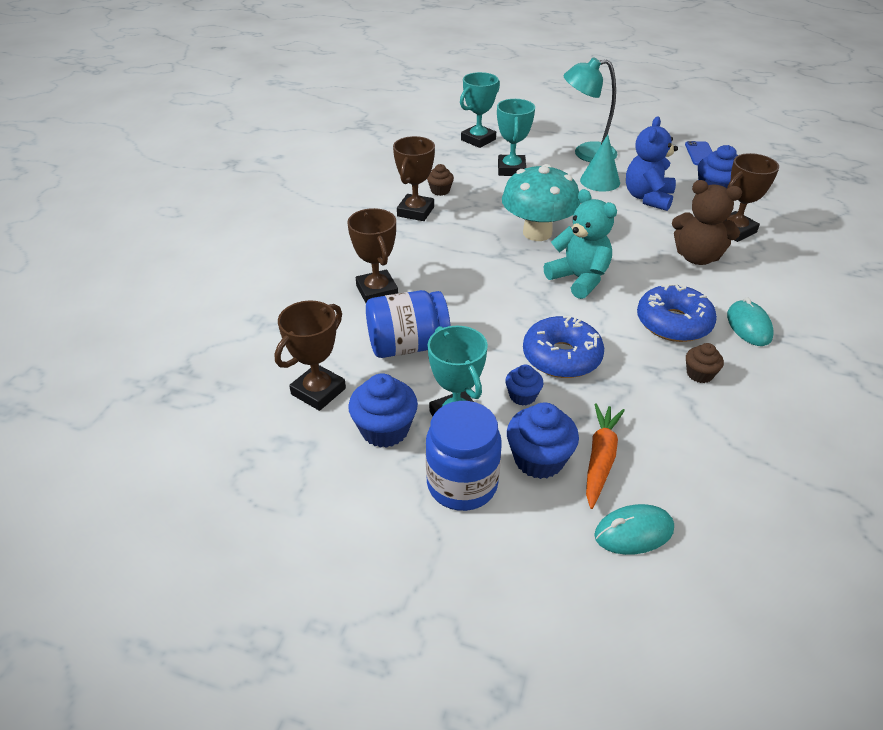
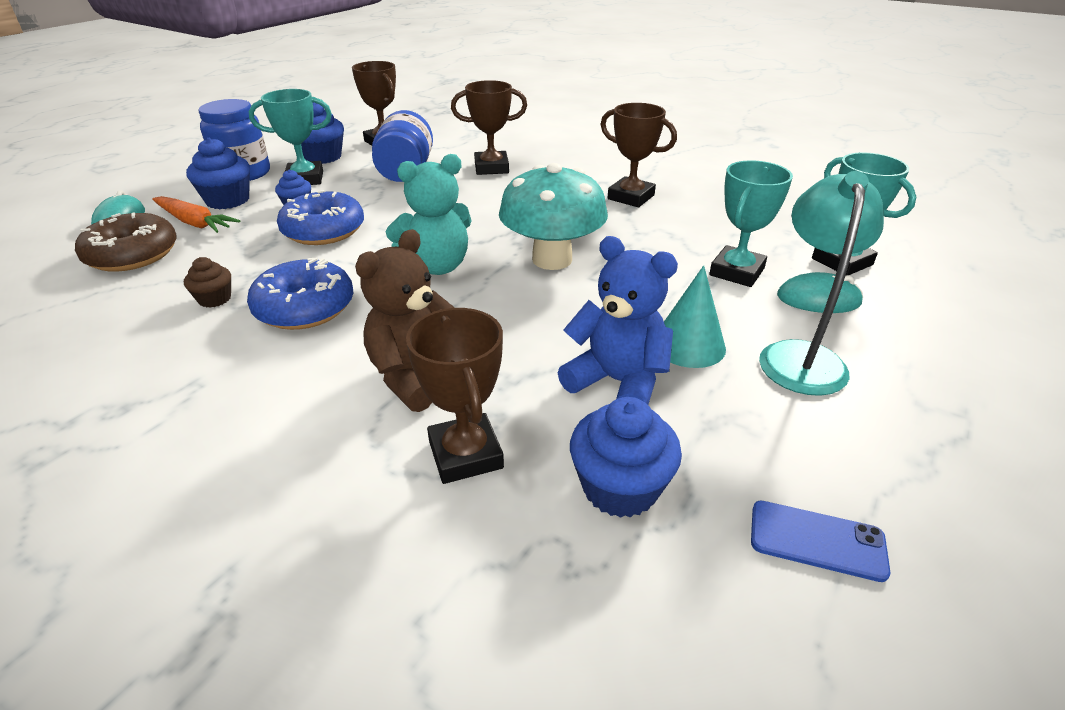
camera: 105 degrees right, 5 degrees down
(440, 190) = (678, 215): brown cupcake -> none
(511, 169) = (736, 272): turquoise trophy -> turquoise trophy turned 75 degrees counterclockwise
(684, 469) = (132, 255): none -> brown donut
(749, 326) = (240, 366): turquoise mouse -> turquoise mouse (818, 299)

